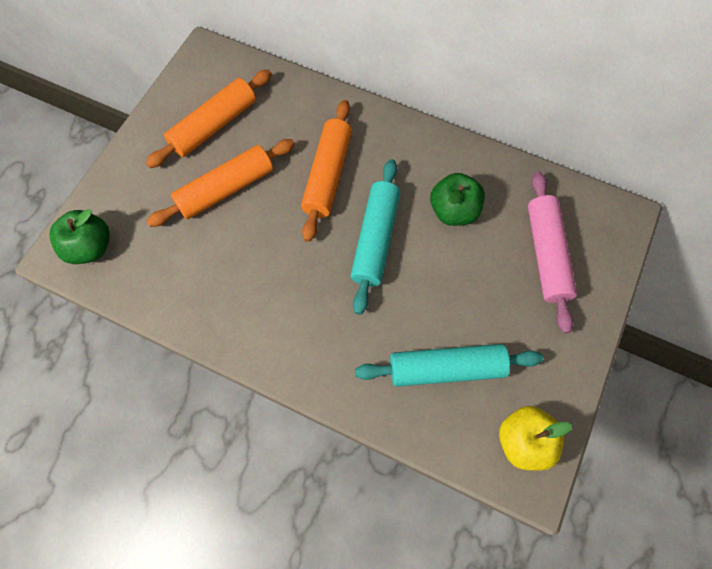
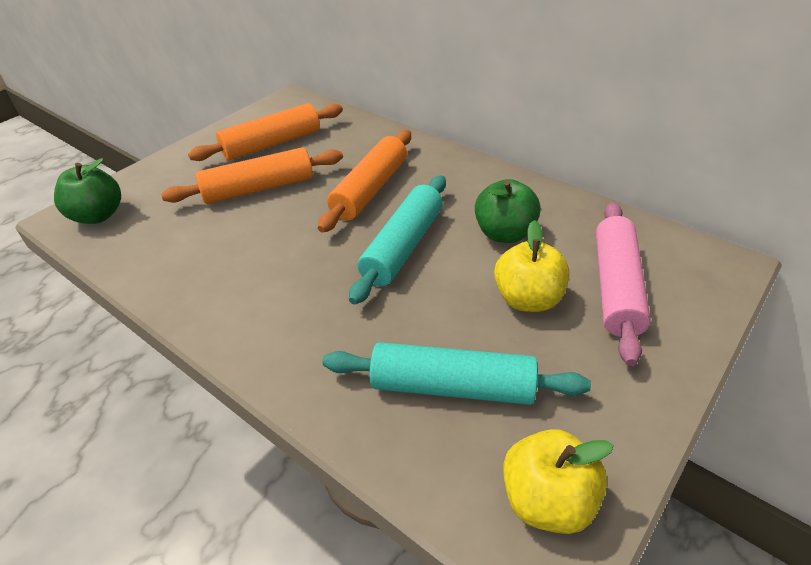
camera: 15 degrees right, 25 degrees down
(484, 278) = (528, 299): none -> yellow apple

